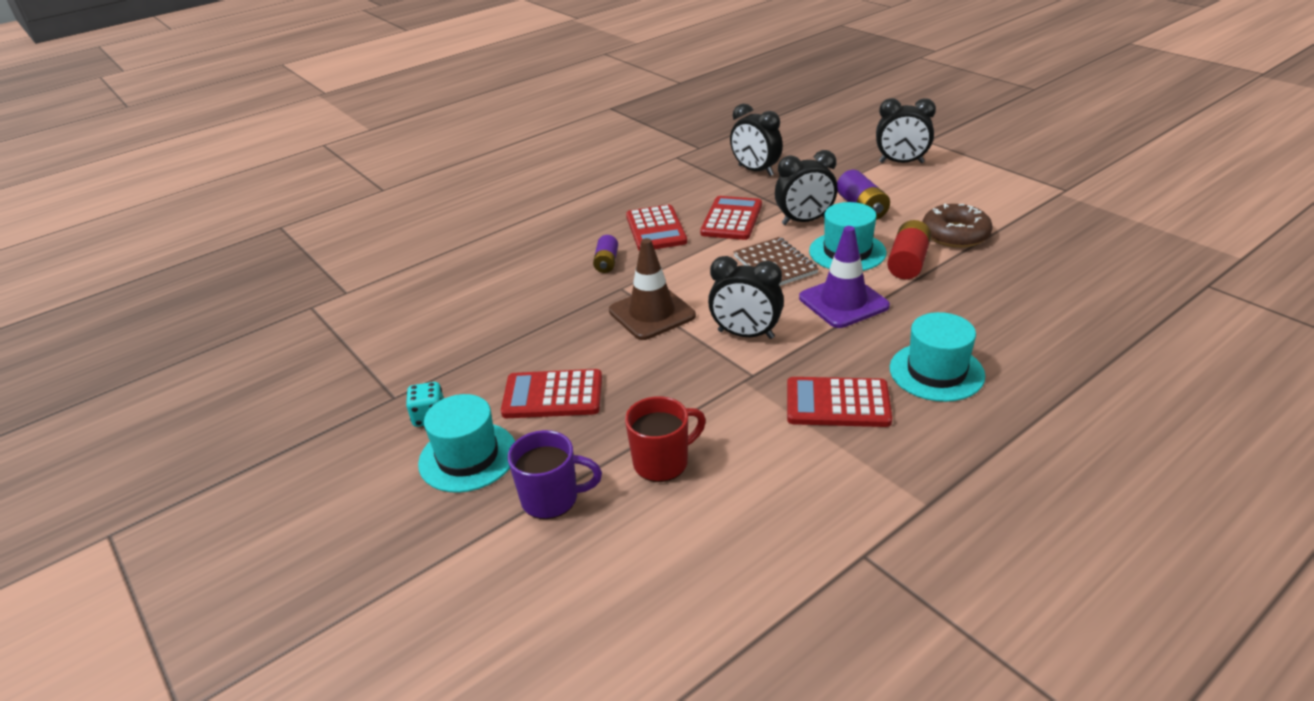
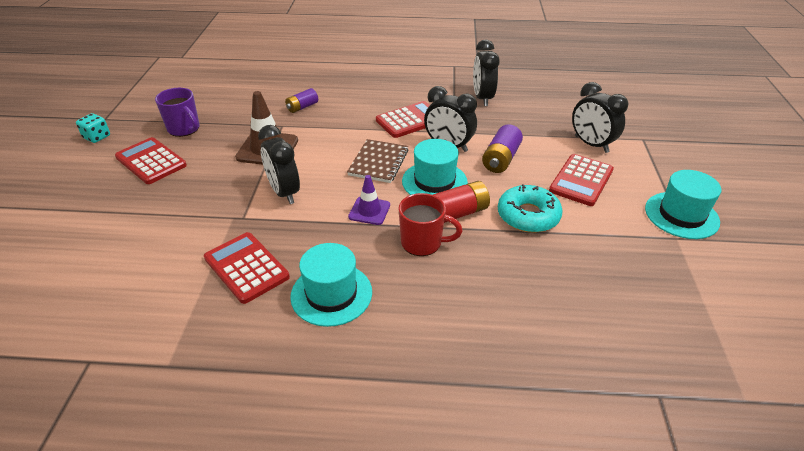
camera: 40 degrees right, 5 degrees up
(468, 457) = (72, 166): turquoise hat -> turquoise hat (681, 215)
(552, 499) = (56, 212): purple mug -> purple mug (184, 129)
(656, 229) = (360, 103): red calculator -> red calculator (581, 180)
(662, 462) = (120, 231): red mug -> red mug (422, 243)
(843, 302) = (369, 211): purple traffic cone -> purple traffic cone, size x0.61
(955, 234) = (528, 216): brown donut -> turquoise donut

